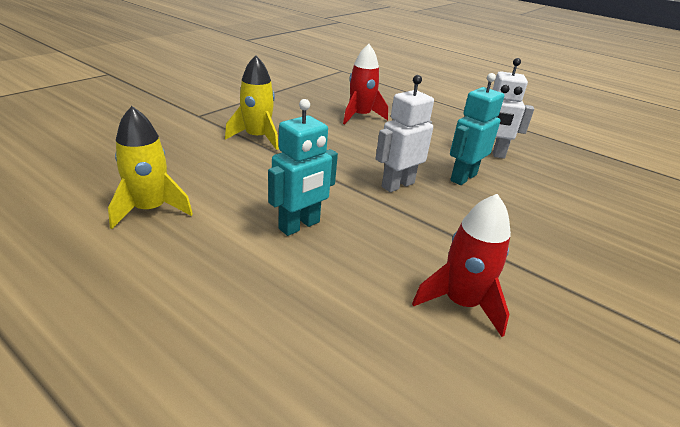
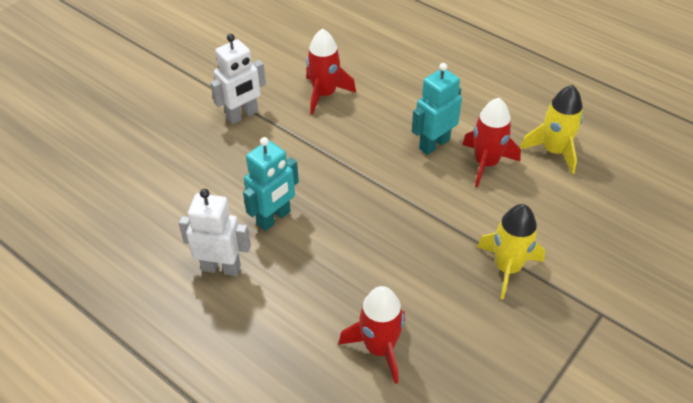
camera: 175 degrees left, 15 degrees up
(242, 203) = (486, 163): none -> red rocket
(397, 185) = (347, 200): white robot -> white robot (242, 115)

